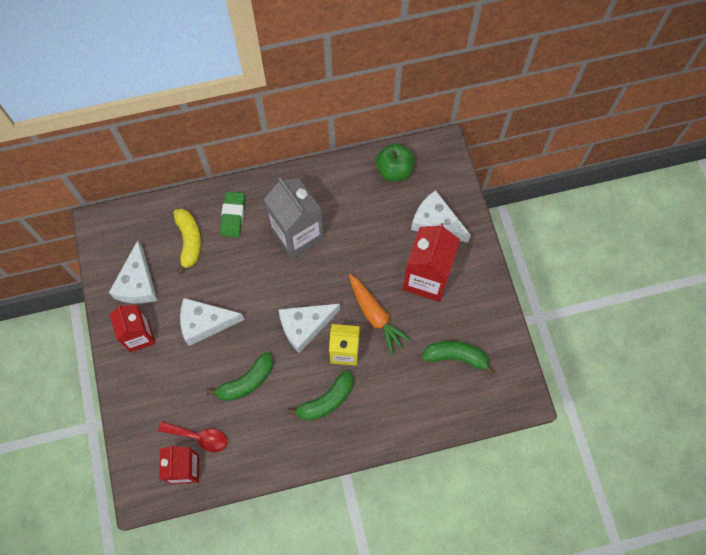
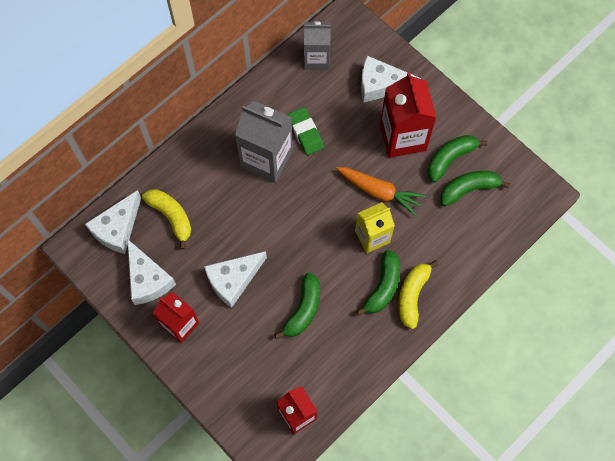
camera: 30 degrees left, 0 degrees up
(199, 437) = (292, 380): red spoon -> none
(233, 216) = (197, 173): green eraser -> green eraser (305, 133)
(305, 326) = (324, 234): white cheese -> white cheese (117, 228)
(347, 423) = (412, 295): none -> yellow banana
(394, 170) = (316, 58): green apple -> grey carton
(456, 321) = (450, 159): none -> green banana

